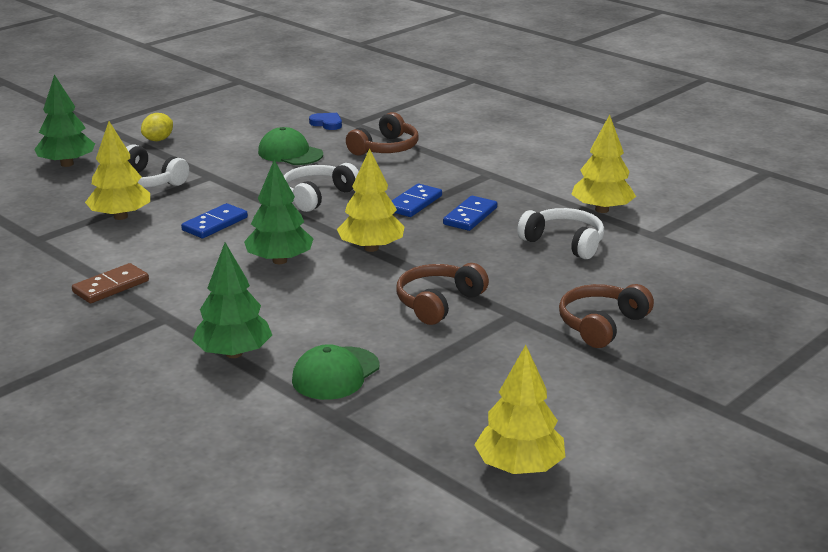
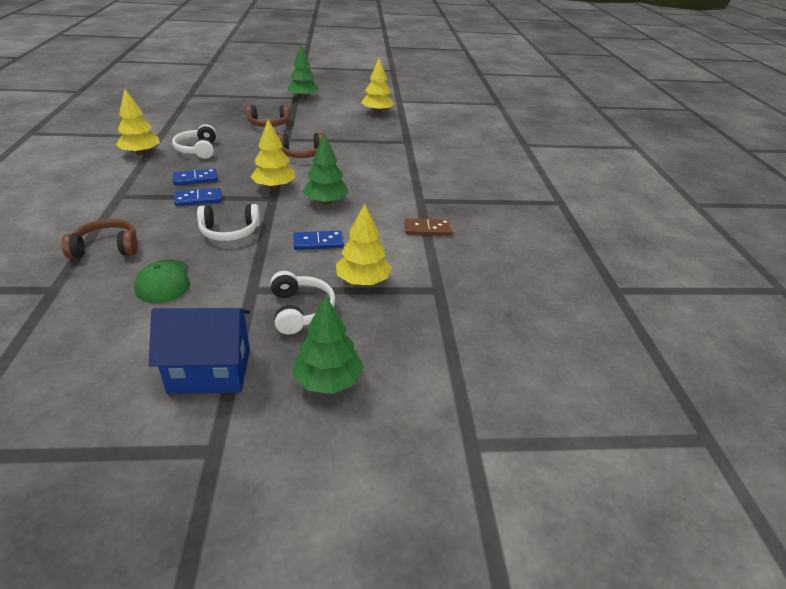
camera: 140 degrees left, 10 degrees up
(158, 140) = (210, 370): yellow lemon -> blue house
(234, 353) = (412, 173): green tree -> green tree (303, 97)
(327, 123) = (67, 302): blue heart -> none
(335, 374) = (386, 151): green cap -> none

